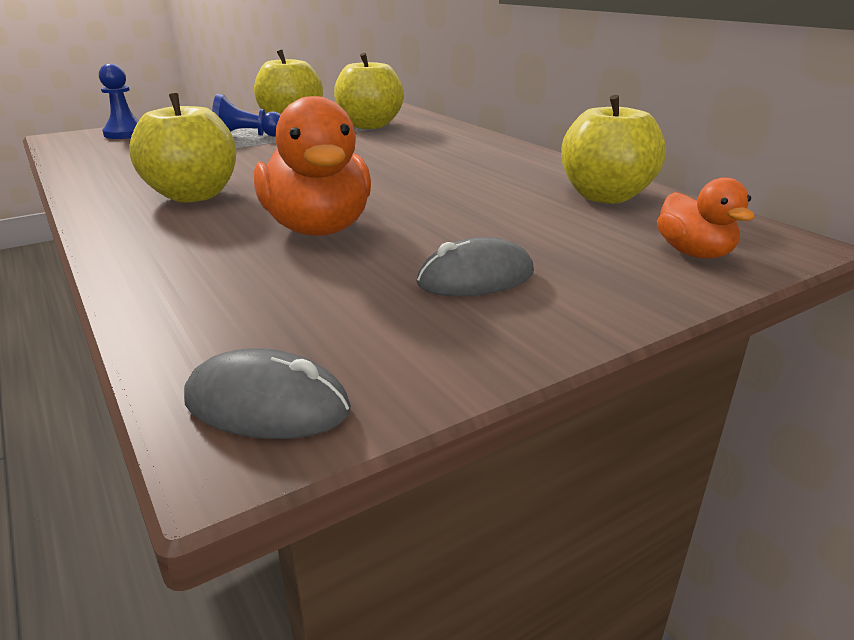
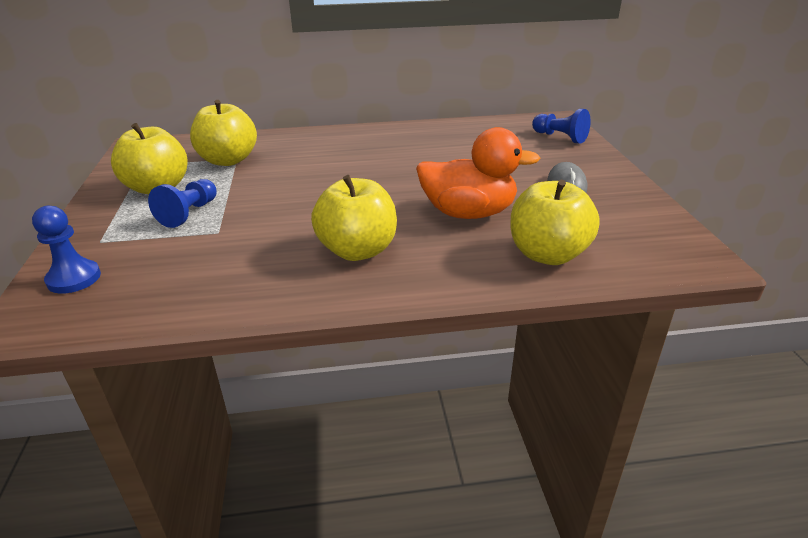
camera: 65 degrees left, 5 degrees up
(267, 405) = (678, 250): grey mouse -> none
(605, 196) = (473, 133): yellow apple -> yellow apple (547, 254)
(694, 253) = (560, 137): orange duck -> blue pawn

